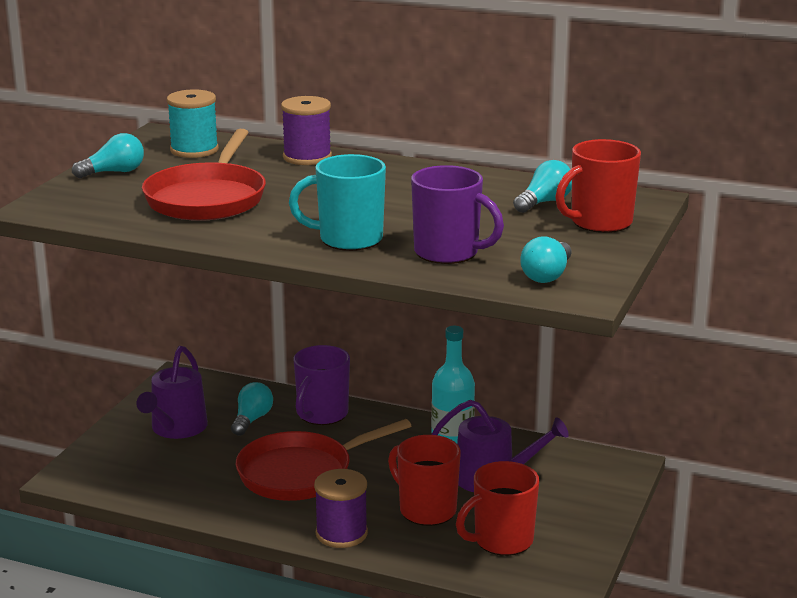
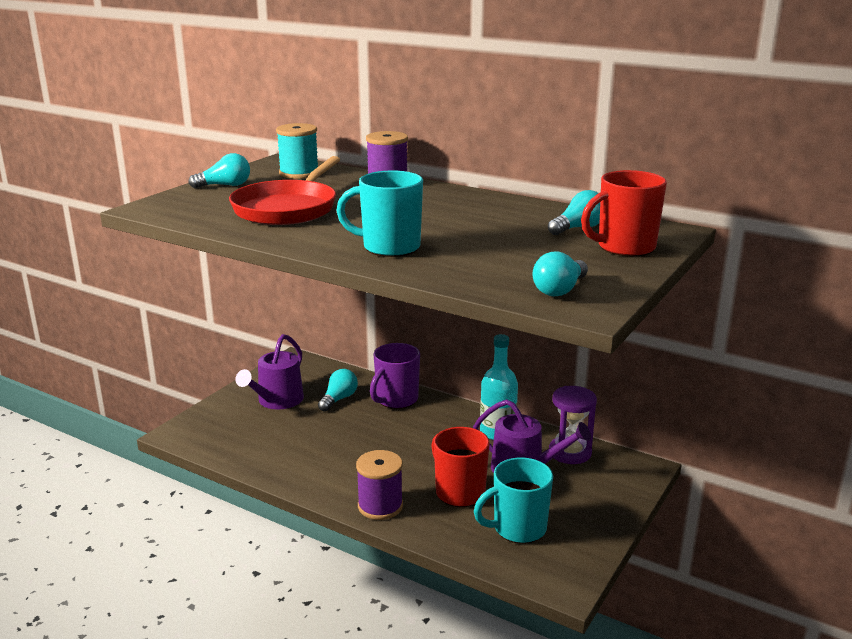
camera: 10 degrees right, 0 degrees up
(301, 473) = (364, 448): red pan -> none
(448, 253) = (474, 264): purple mug -> none
(501, 541) = (518, 528): red mug -> turquoise mug
(540, 456) = (570, 452): none -> purple hourglass

